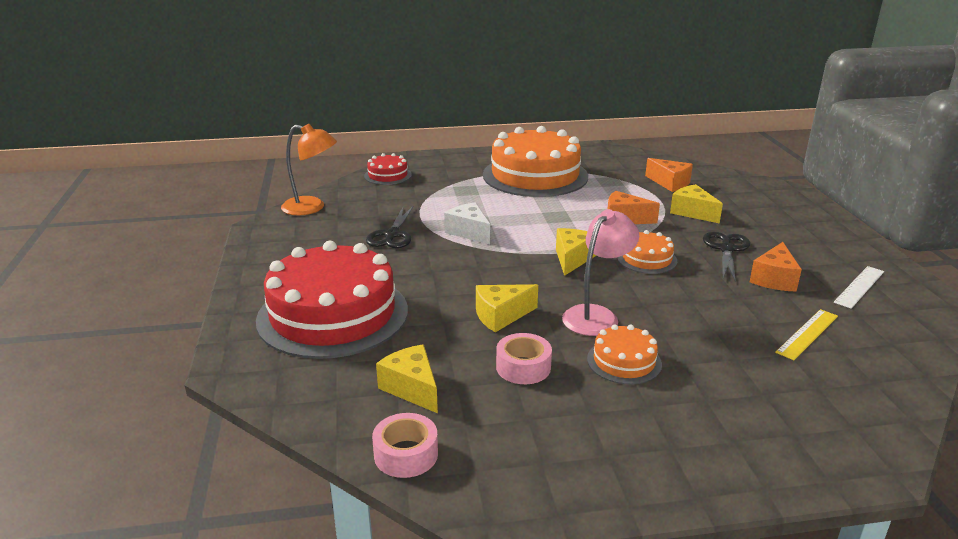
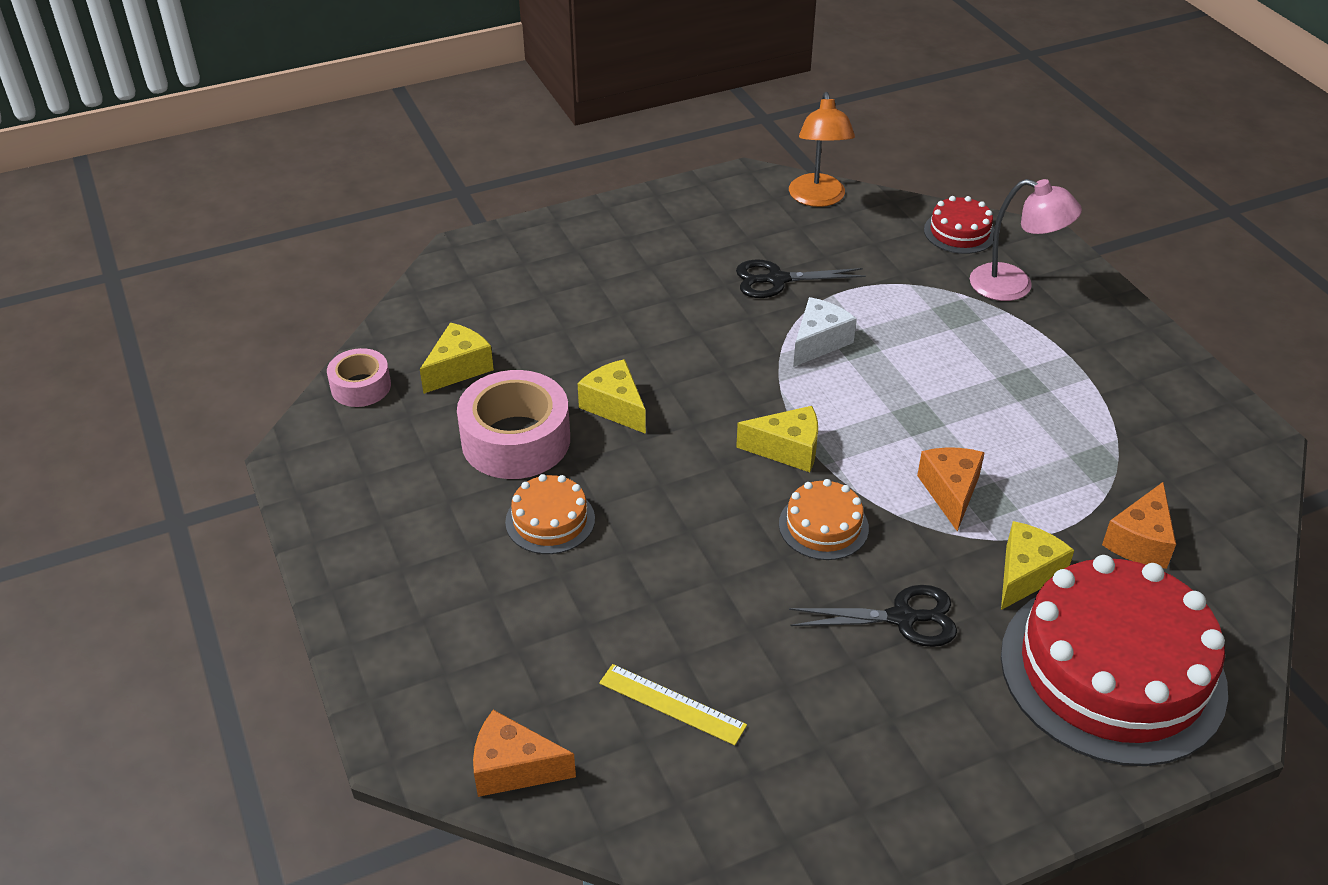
camera: 75 degrees right, 15 degrees up
(333, 314) = (574, 284): red cake -> red cake (1112, 671)
(523, 367) = (516, 440): pink tape -> pink tape, size x1.76
(535, 175) = (1061, 374): orange cake -> none
(596, 315) = (645, 487): pink lamp -> pink lamp (1014, 286)
(774, 279) = (824, 675): orange cheese -> orange cheese (513, 768)
(859, 286) = (845, 786): white ruler -> none

